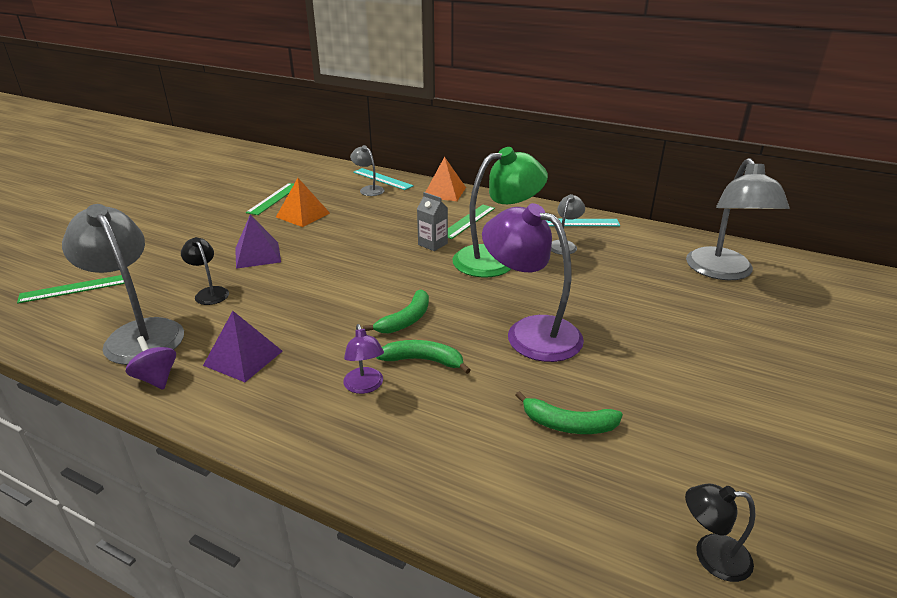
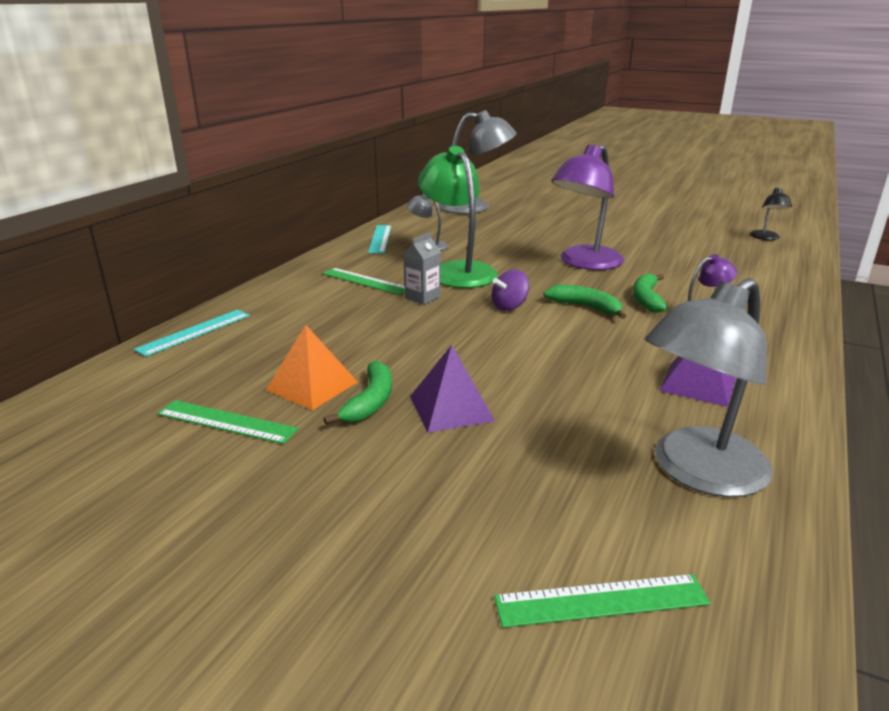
camera: 90 degrees left, 5 degrees down
(74, 288) = (601, 601): green ruler -> green ruler turned 75 degrees counterclockwise
(156, 378) = (772, 434): purple spinning top -> purple spinning top (509, 306)
(209, 293) = (570, 432): black lamp -> none
(368, 189) = (232, 340): grey lamp -> none
(444, 192) = (271, 292): orange pyramid -> none
(568, 424) = (690, 258): green banana -> green banana (370, 402)

